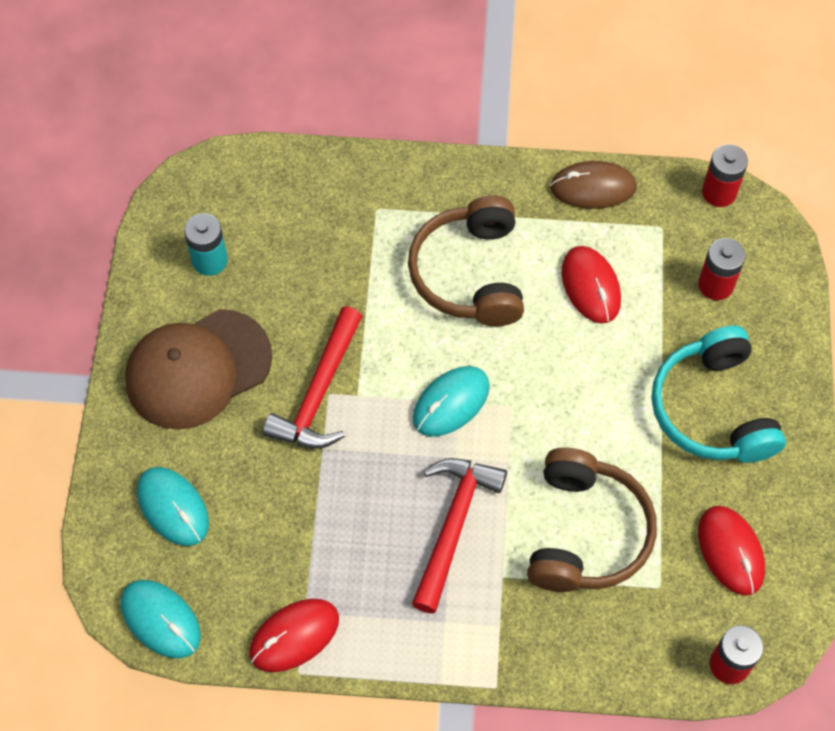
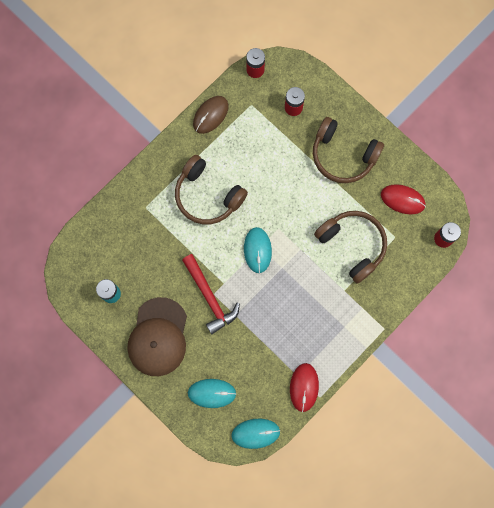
camera: 50 degrees left, 15 degrees up
(453, 526) = (309, 292): red hammer -> none
(591, 286) = (253, 154): red mouse -> none
(713, 409) = (343, 155): turquoise headphones -> brown headphones

